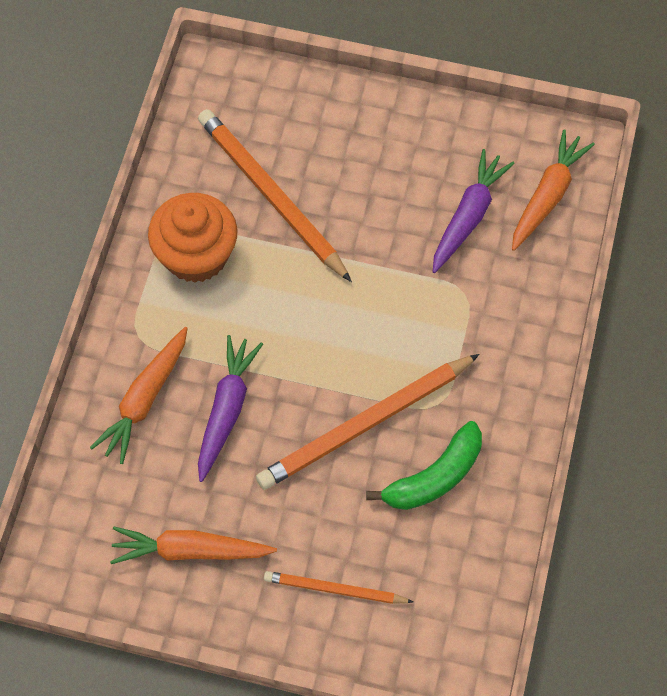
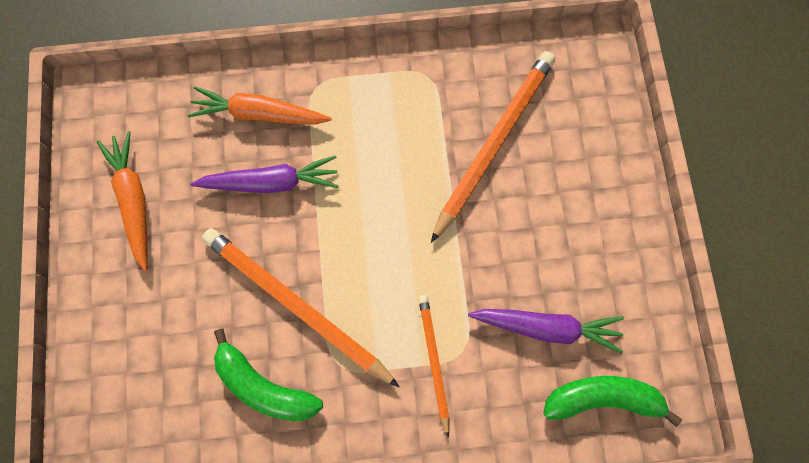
camera: 70 degrees right, 10 degrees up
(196, 255) = (410, 103): orange cupcake -> none
(335, 590) = (130, 334): orange pencil -> orange pencil (433, 361)
(547, 196) = (603, 398): orange carrot -> green banana

